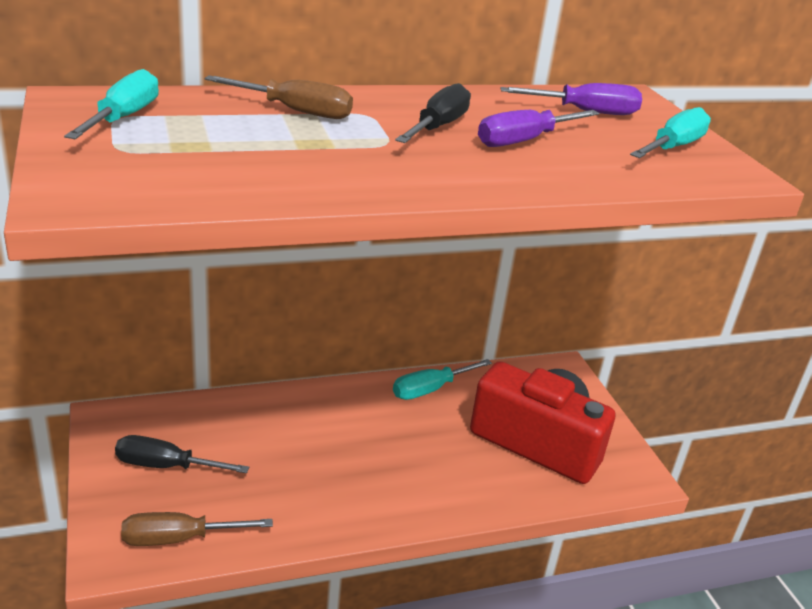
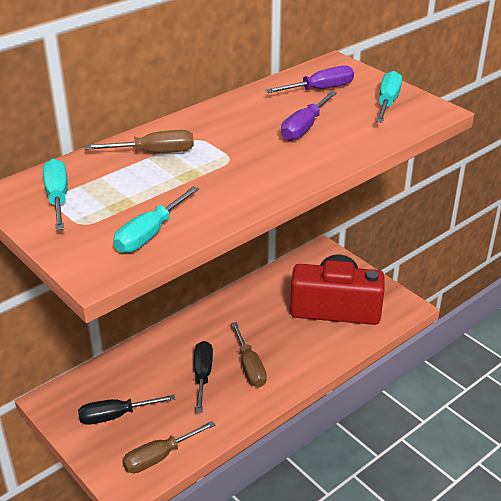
camera: 20 degrees left, 5 degrees up
(374, 472) = (249, 367): none -> brown screwdriver
(430, 389) = (248, 297): turquoise screwdriver -> turquoise screwdriver (150, 234)
(438, 127) = (247, 134): black screwdriver -> black screwdriver (202, 375)

